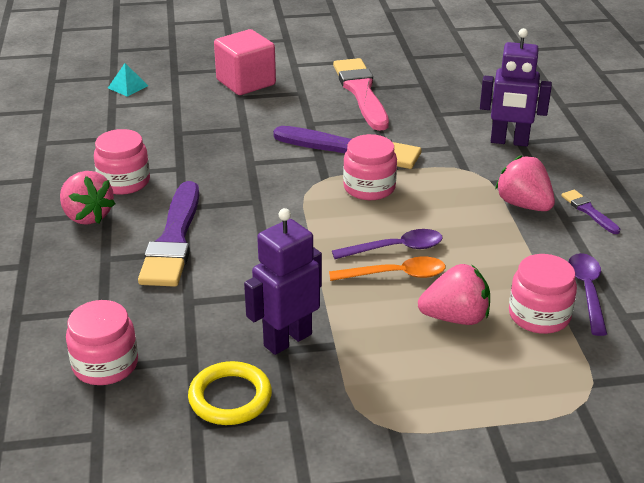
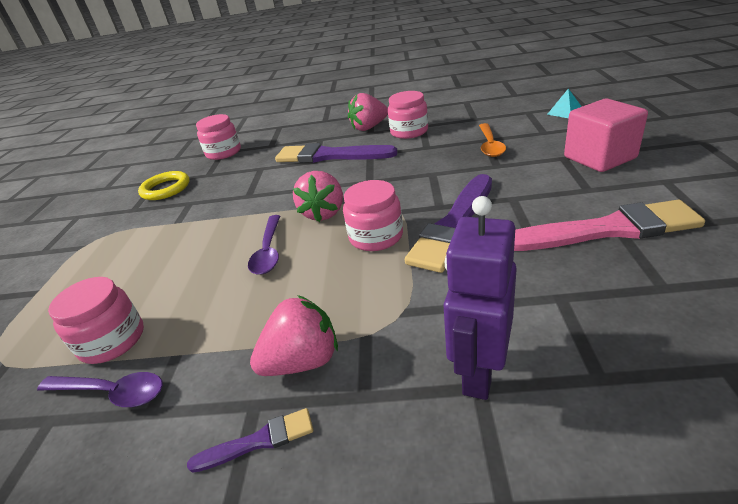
camera: 105 degrees right, 0 degrees up
(287, 340) = (197, 204): purple robot -> none
(396, 275) = (232, 251): orange spoon -> orange spoon (490, 145)
(455, 318) = (155, 282): pink strawberry -> pink strawberry (323, 213)

